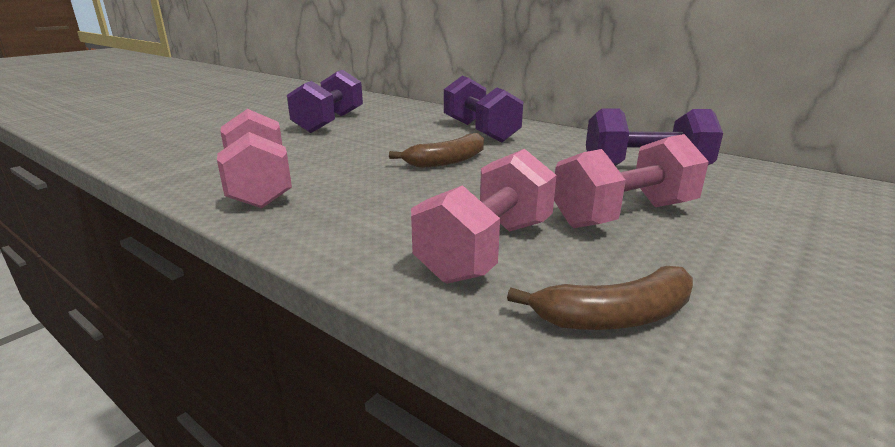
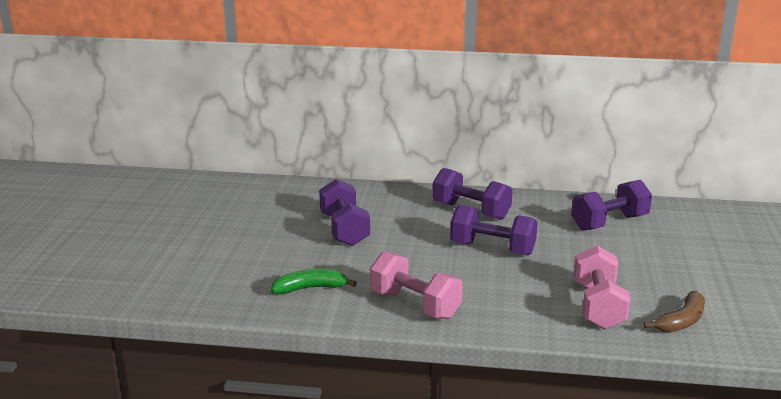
camera: 30 degrees left, 0 degrees up
(201, 151) = (310, 288): none -> green banana
(447, 161) = (492, 248): brown banana -> purple dumbbell
(624, 215) = (633, 264): pink dumbbell -> none

